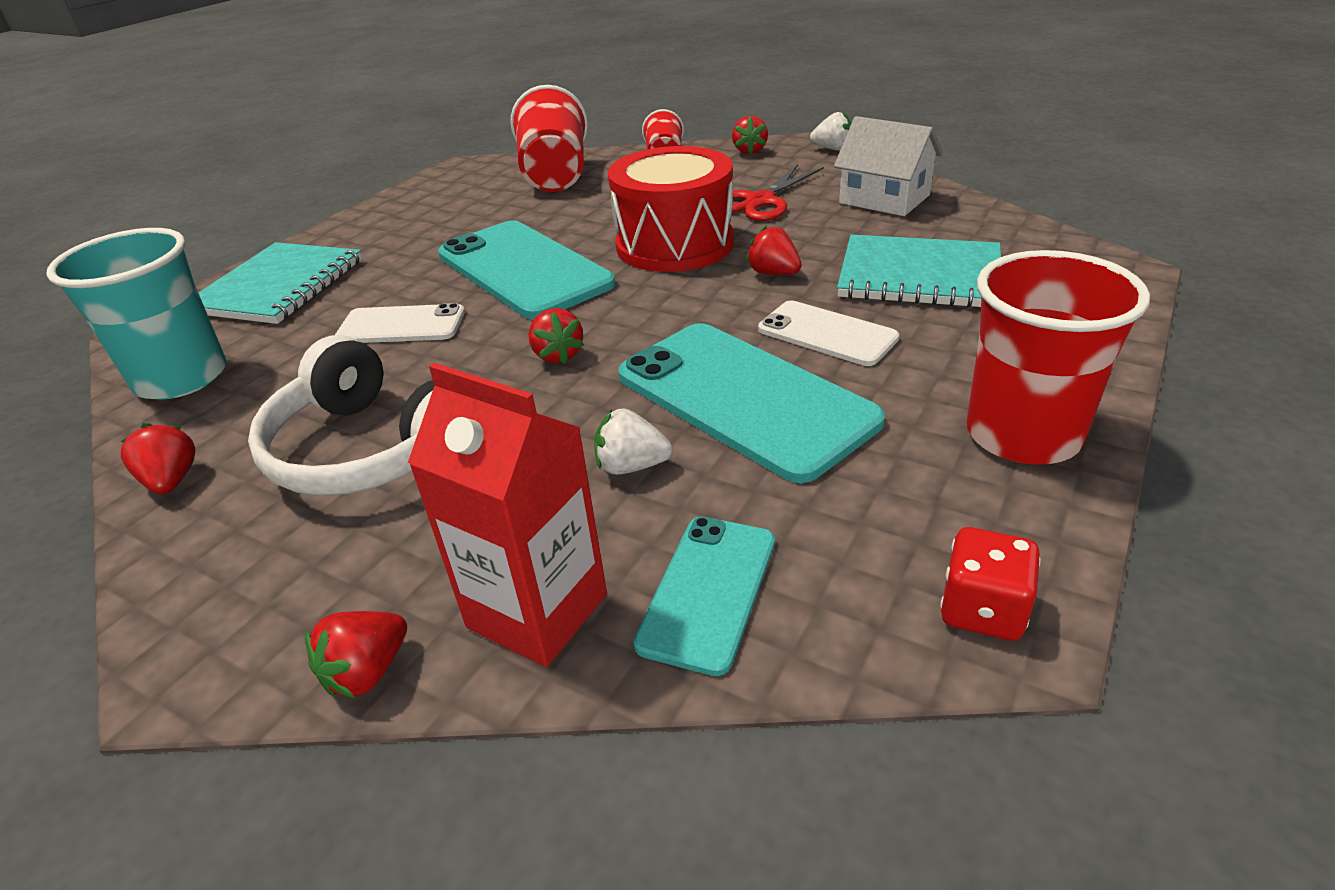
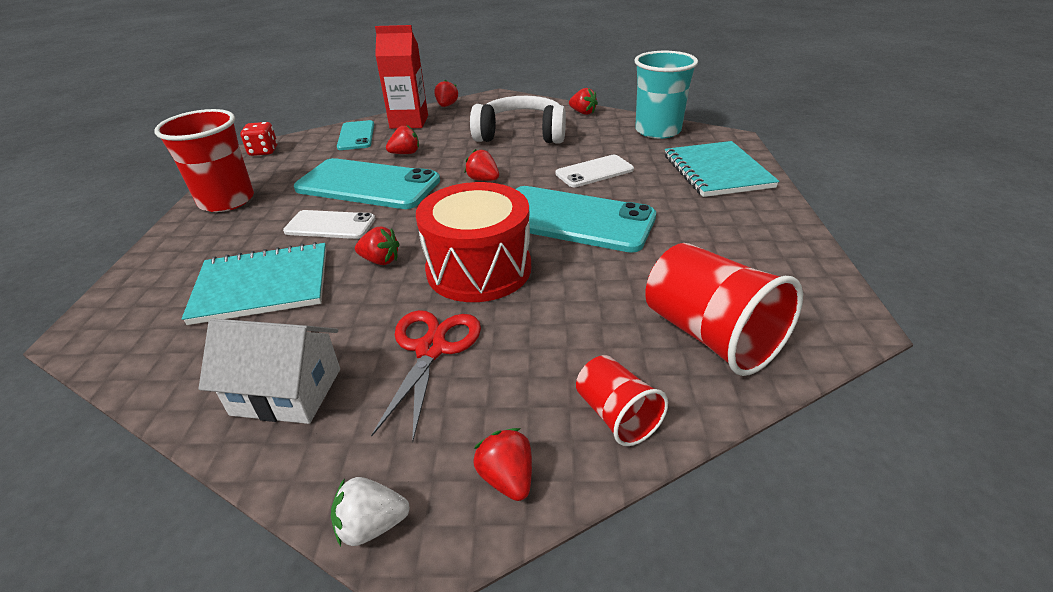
camera: 150 degrees right, 0 degrees up
(631, 466) = (405, 153): white strawberry -> red strawberry

